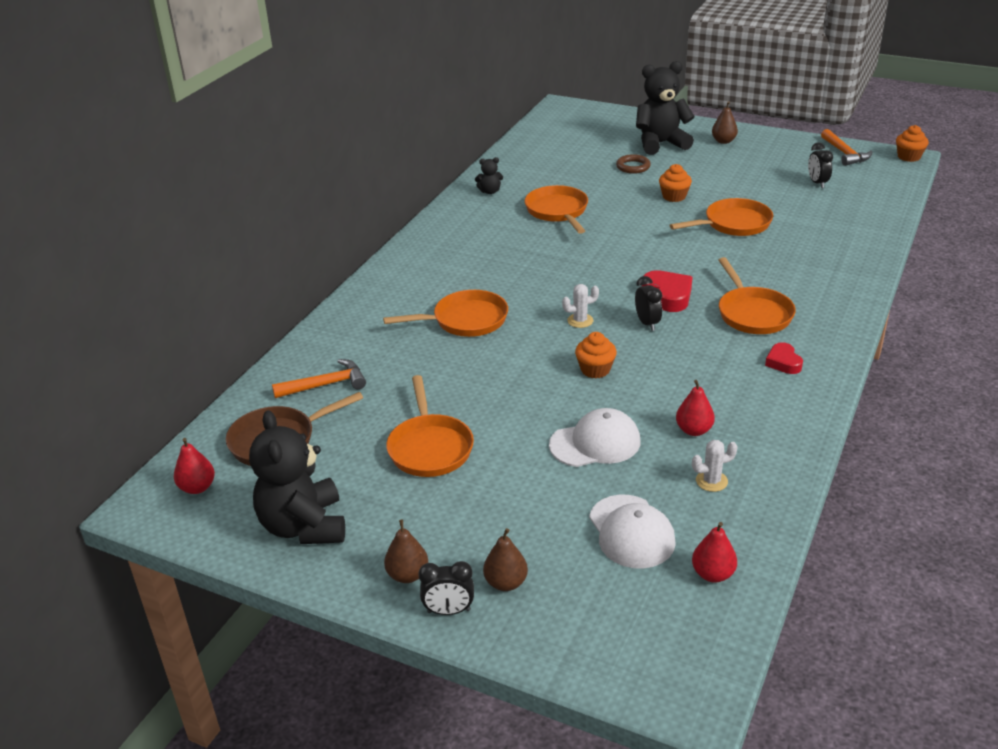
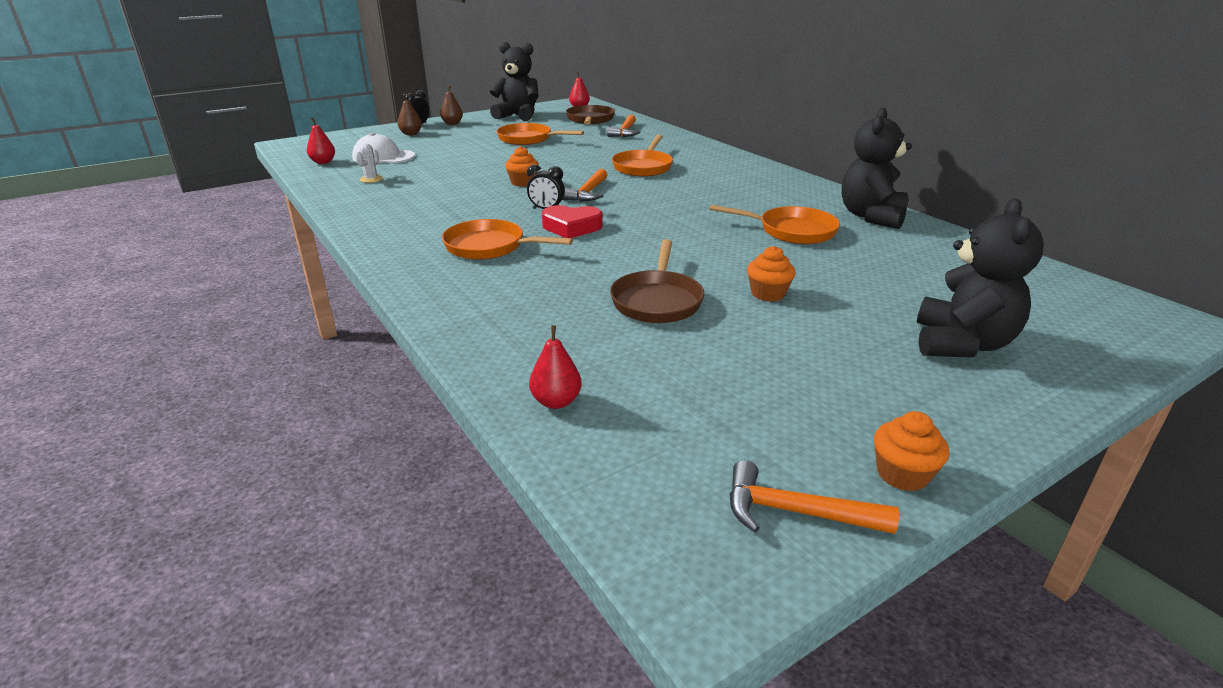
camera: 120 degrees right, 5 degrees down
(490, 191) = (871, 216): black teddy bear -> black teddy bear, size x2.24
(580, 321) = (587, 193): white cactus -> orange hammer
(595, 443) = (458, 166): white cap -> none
(633, 167) = (884, 299): brown ring -> none
(694, 430) = (415, 188): red pear -> red pear (556, 402)
(723, 141) = (943, 401): brown pear -> none
(733, 224) = (657, 300): orange pan -> brown pan
(783, 362) = (414, 233): red heart -> none
(817, 183) = (701, 412): black clock -> none
(909, 157) = (707, 602): orange cupcake -> orange cupcake (902, 474)

